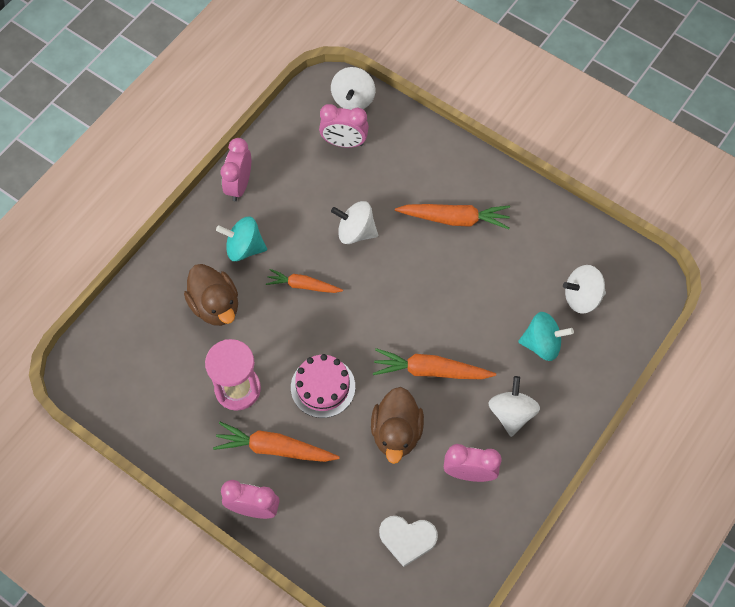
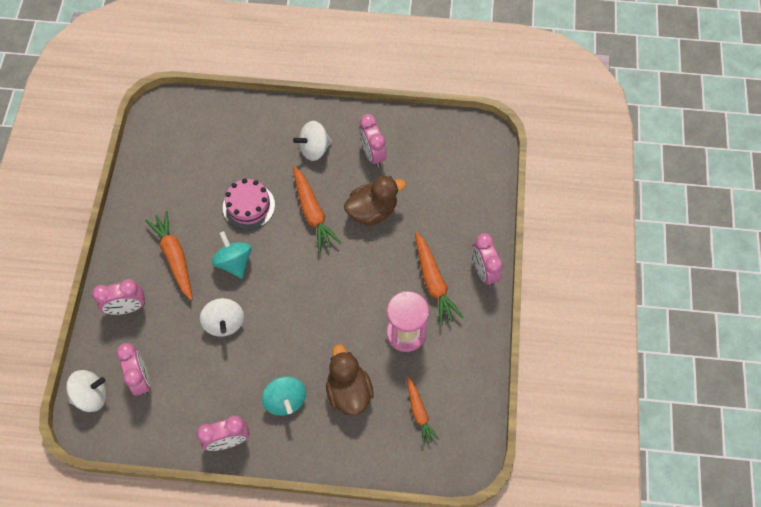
camera: 120 degrees left, 0 degrees up
(215, 305) = (349, 391): brown duck -> brown duck turned 45 degrees counterclockwise
(303, 285) = (294, 335): orange carrot -> orange carrot (419, 412)
(323, 387) = (368, 276): pink cake -> pink cake (248, 206)
(407, 539) = (440, 168): white heart -> none
(424, 158) = (127, 308): none -> pink clock
(542, 344) = (250, 153): turquoise spinning top -> turquoise spinning top (234, 262)
(581, 297) = (198, 145): white spinning top -> none

